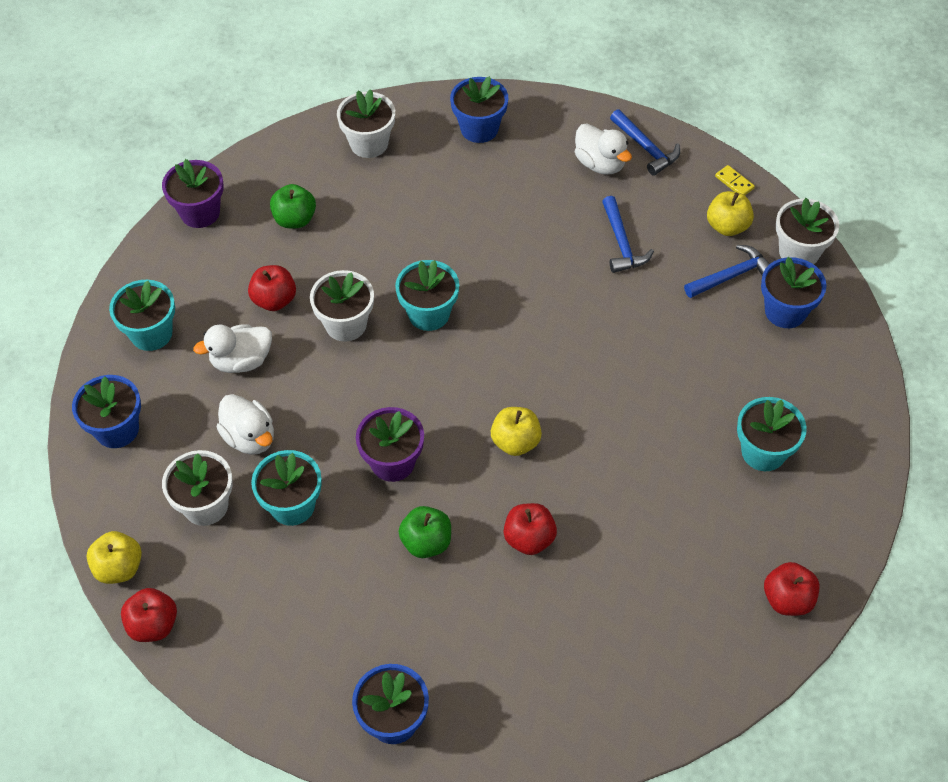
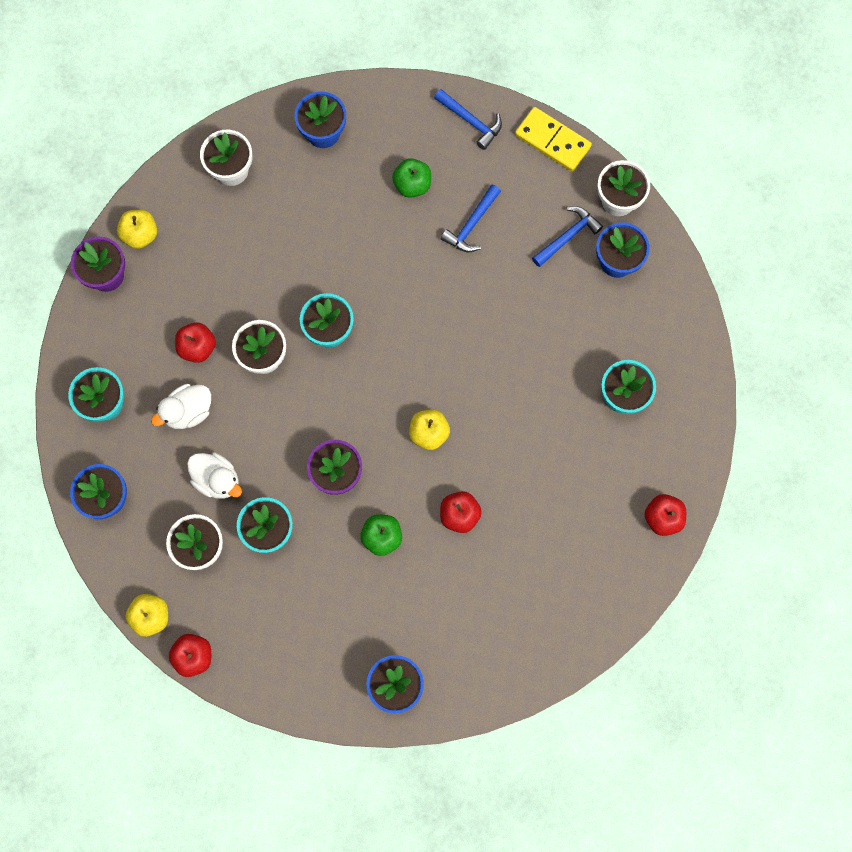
camera: 15 degrees left, 20 degrees up
(295, 219) = (190, 263): green apple -> green apple (412, 185)
(600, 164) = (435, 146): white duck -> none
(622, 243) = (471, 225): blue hammer -> blue hammer turned 60 degrees clockwise
(727, 226) = (555, 187): yellow apple -> yellow apple (140, 235)
(734, 182) = (552, 141): yellow domino -> yellow domino, size x2.17

